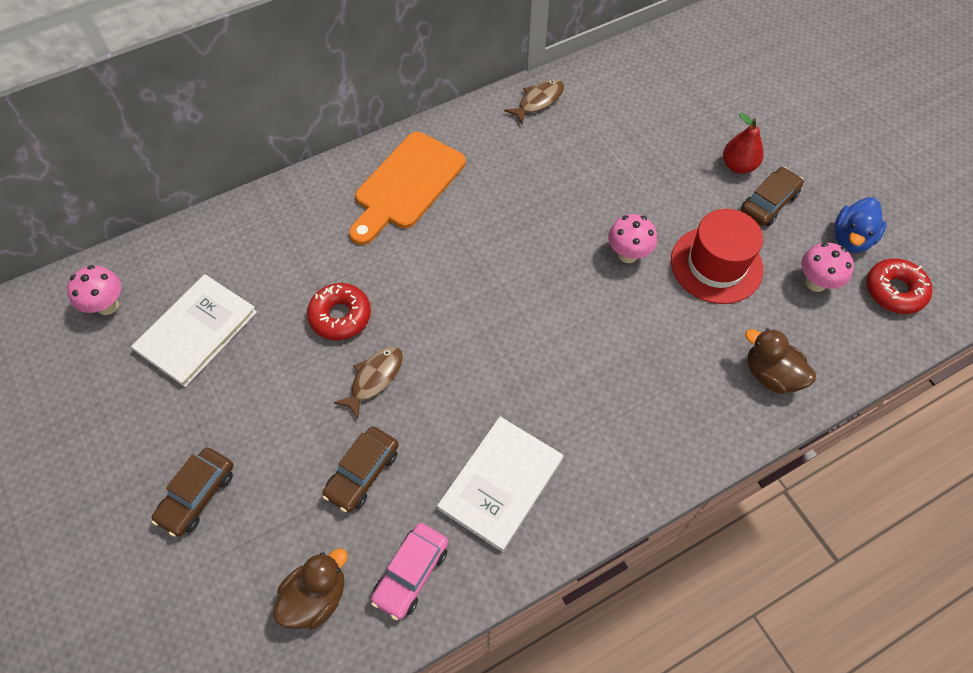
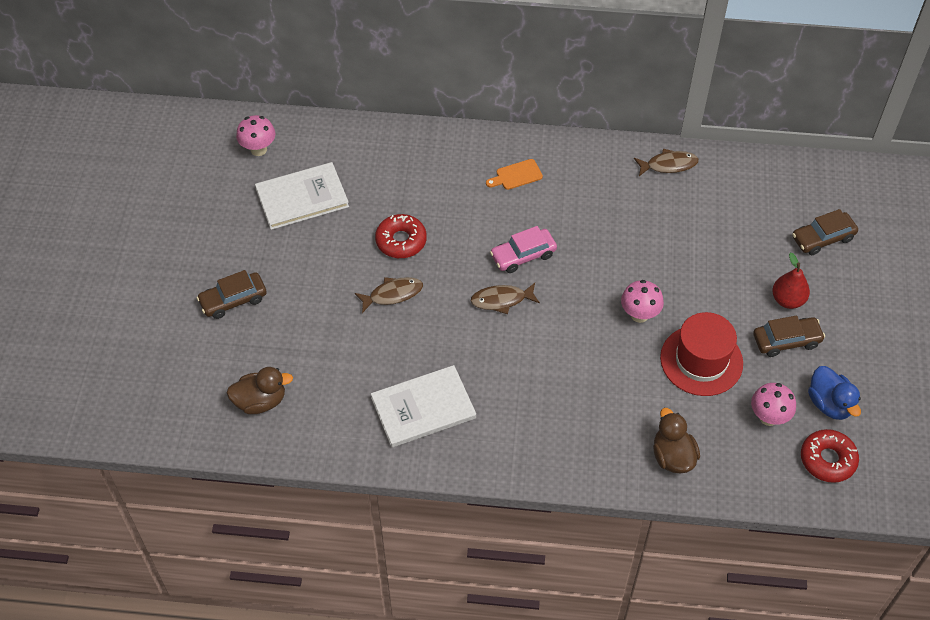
camera: 35 degrees right, 5 degrees down
(363, 473) = (341, 348): brown car -> brown car (823, 238)
(406, 185) = (516, 175): orange cutting board -> orange cutting board, size x0.45
(411, 573) = (326, 424): pink car -> pink car (523, 255)
(489, 317) = (501, 300): none -> brown fish
(851, 239) = (829, 404): blue duck -> blue duck turned 90 degrees counterclockwise

